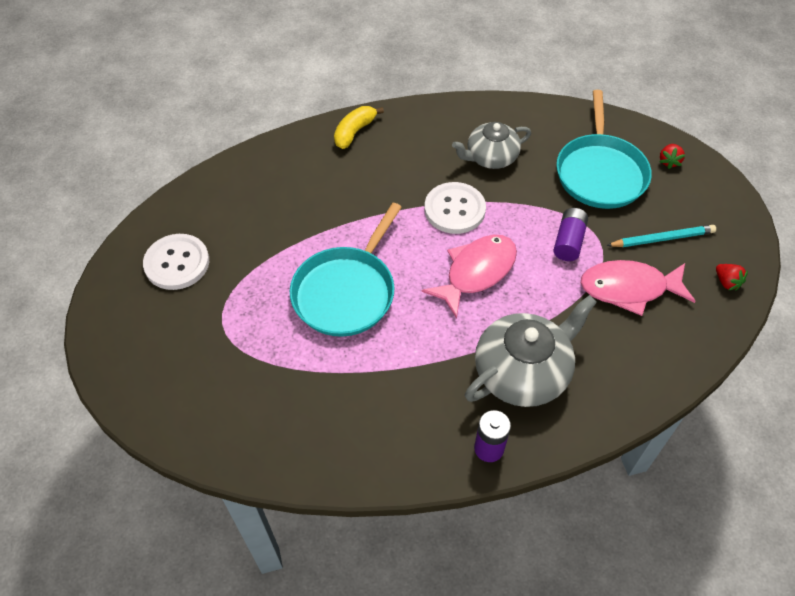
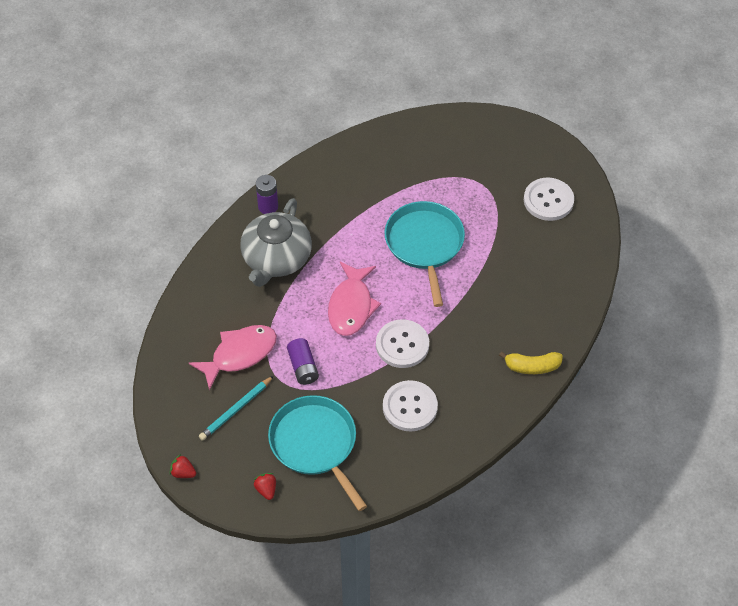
camera: 145 degrees right, 0 degrees up
(354, 132) = (532, 366): yellow banana -> yellow banana turned 90 degrees clockwise
(490, 157) = (410, 407): grey teapot -> white button
(726, 282) = (172, 400): red strawberry -> red strawberry (183, 473)

